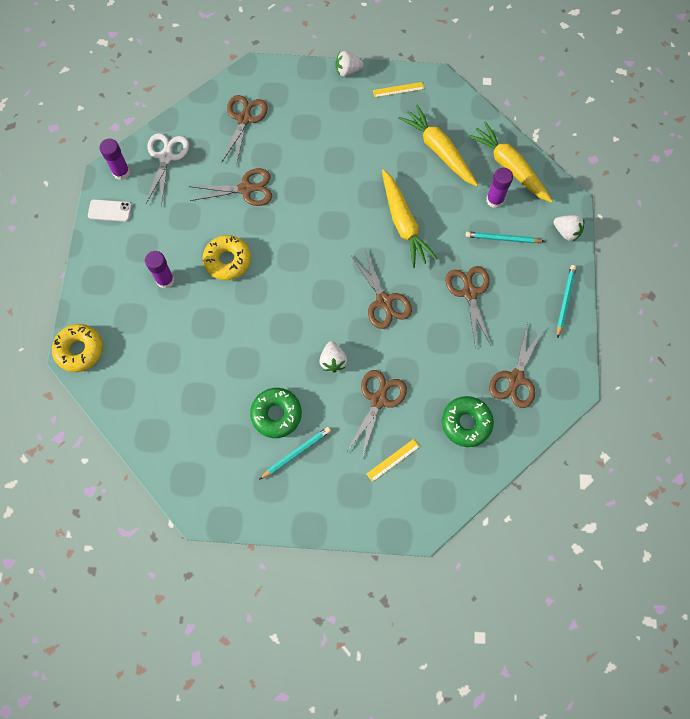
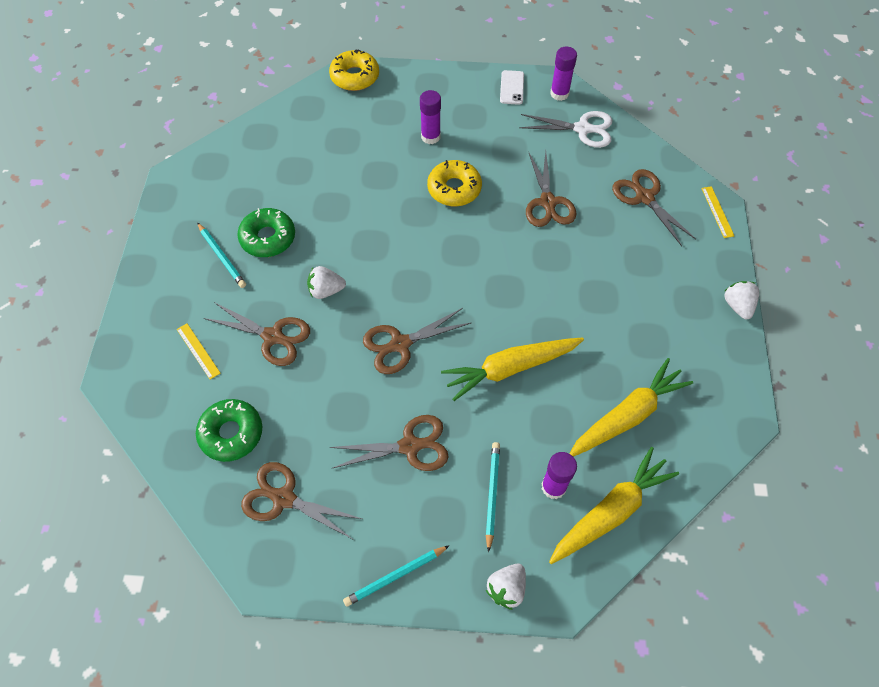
camera: 90 degrees right, 10 degrees down
(244, 119) = (644, 197): brown scissors -> brown scissors turned 135 degrees counterclockwise
(398, 89) = (720, 366): yellow ruler -> yellow ruler (717, 212)
(565, 300) = (395, 576): turquoise pencil -> turquoise pencil turned 135 degrees clockwise

